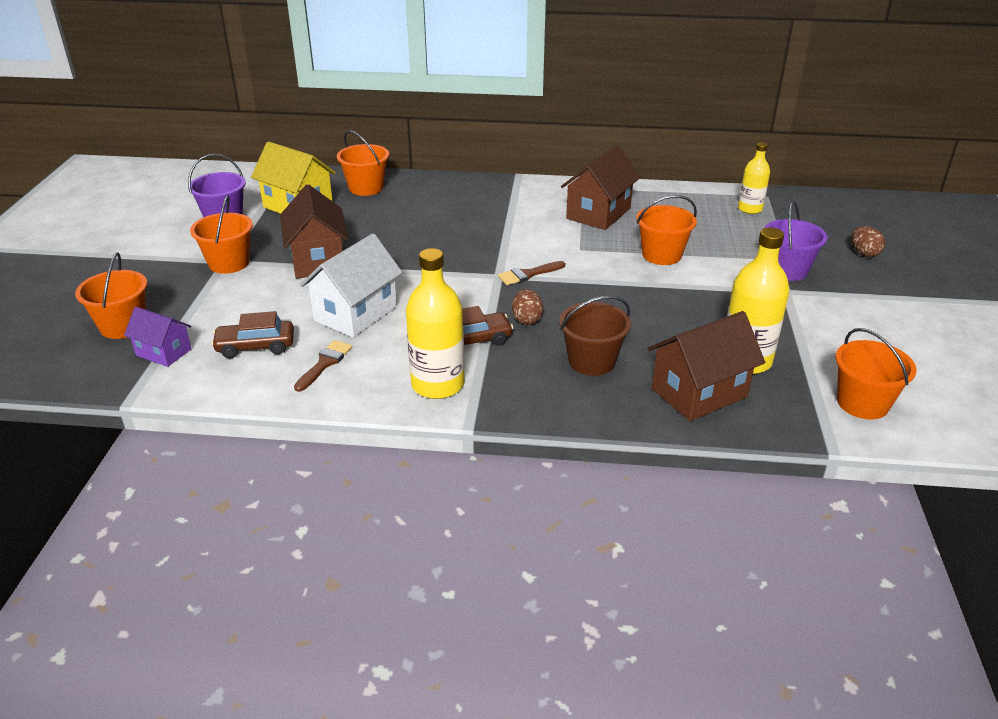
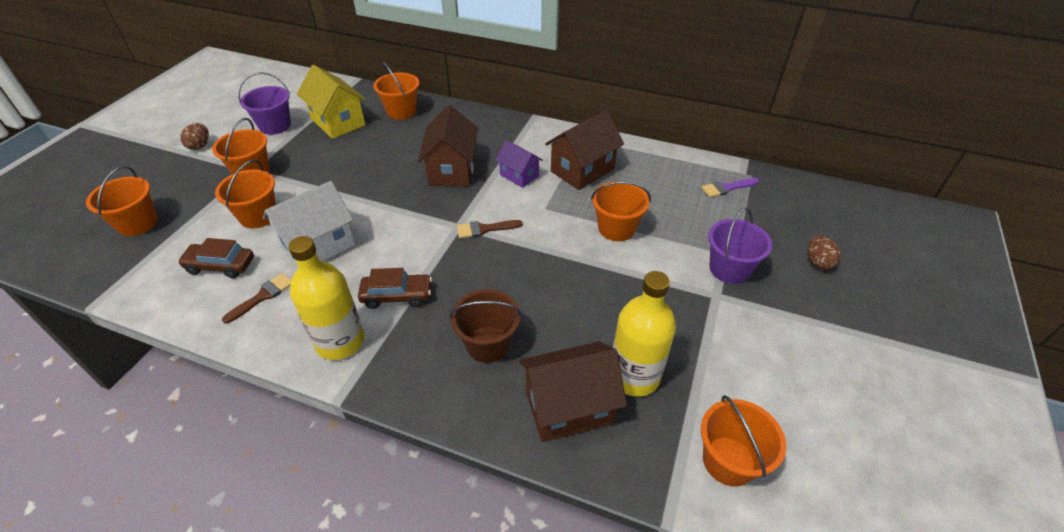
camera: 15 degrees right, 10 degrees up
(163, 352) = (150, 257): purple house -> purple house (519, 175)
(266, 299) = (258, 216): none -> orange bucket
(318, 260) = (321, 182): brown house -> brown house (451, 170)
(527, 319) = (456, 281): brown egg -> brown egg (200, 146)
(750, 209) = (727, 188): yellow bottle -> purple brush

